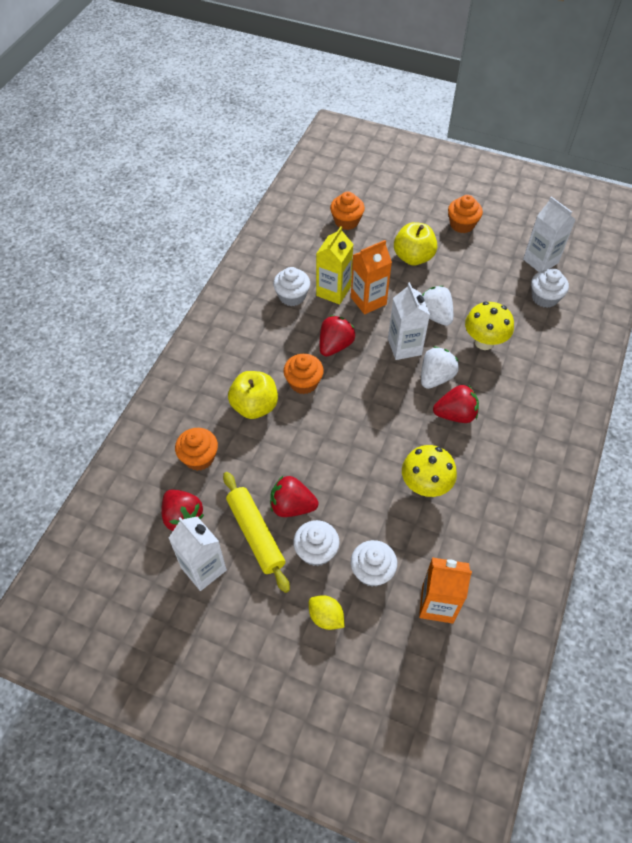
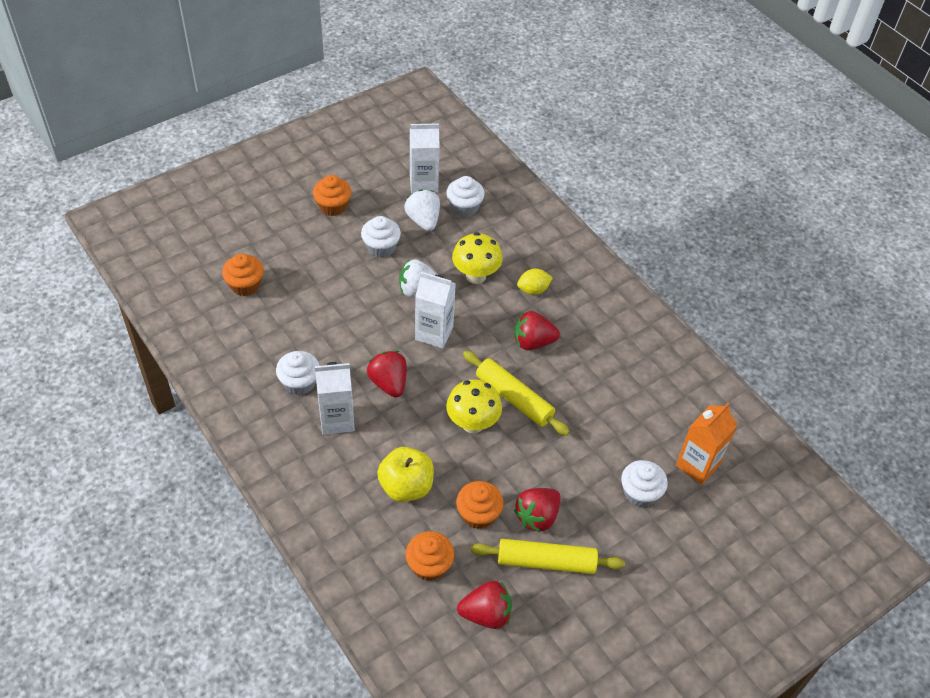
camera: 60 degrees left, 5 degrees down
(203, 569) = (553, 624): white carton -> white carton (337, 419)
(303, 382) = (411, 432): orange cupcake -> orange cupcake (478, 514)
(316, 551) = (594, 523): white cupcake -> white cupcake (381, 247)
(326, 617) = (660, 551): yellow lemon -> yellow lemon (533, 290)
(333, 291) = (323, 347): yellow carton -> none
(368, 301) = (359, 327): orange carton -> none
(389, 431) = (514, 398): none -> yellow rolling pin
(413, 257) = (338, 264): yellow apple -> none
(425, 486) = (586, 406): yellow mushroom -> yellow mushroom (472, 424)
(435, 377) = (484, 331): white strawberry -> white strawberry (423, 220)
(455, 414) = (533, 342): red strawberry -> red strawberry turned 120 degrees counterclockwise

